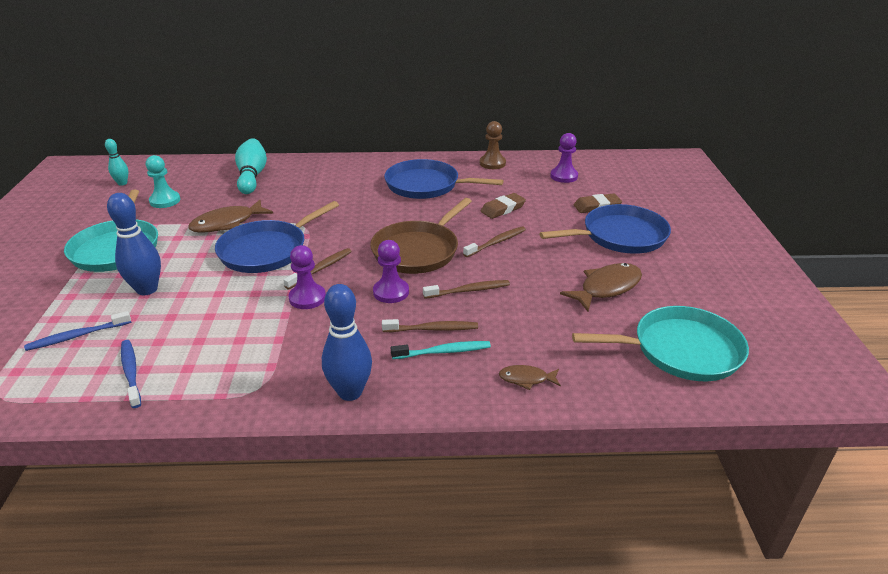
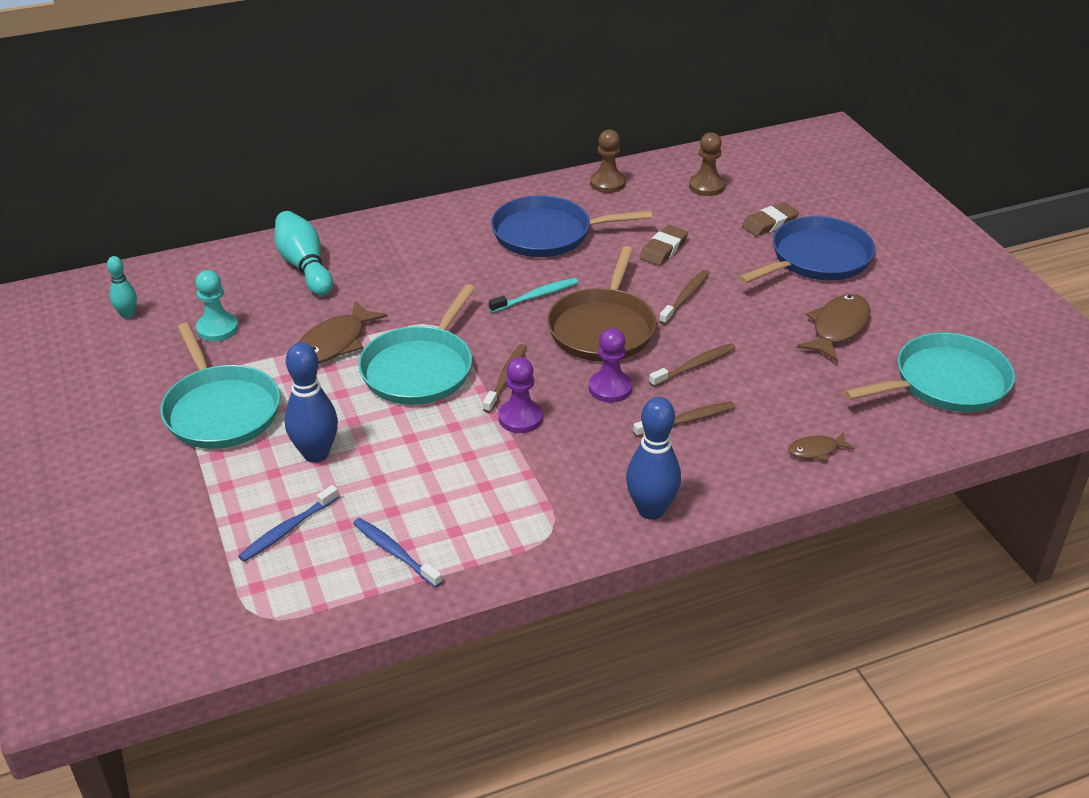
camera: 20 degrees left, 5 degrees up
(267, 250) = (420, 369): blue pan -> turquoise pan
(443, 352) = (715, 443): turquoise toothbrush -> turquoise toothbrush (536, 296)
(564, 176) = (706, 186): purple pawn -> brown pawn

